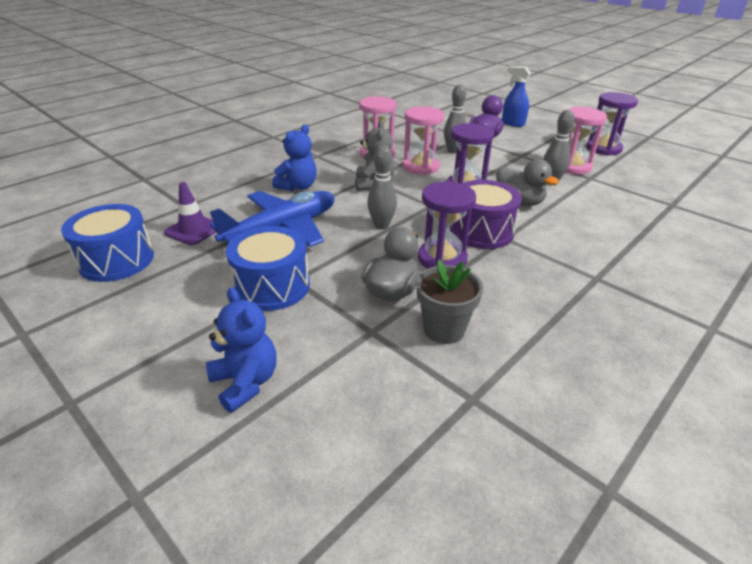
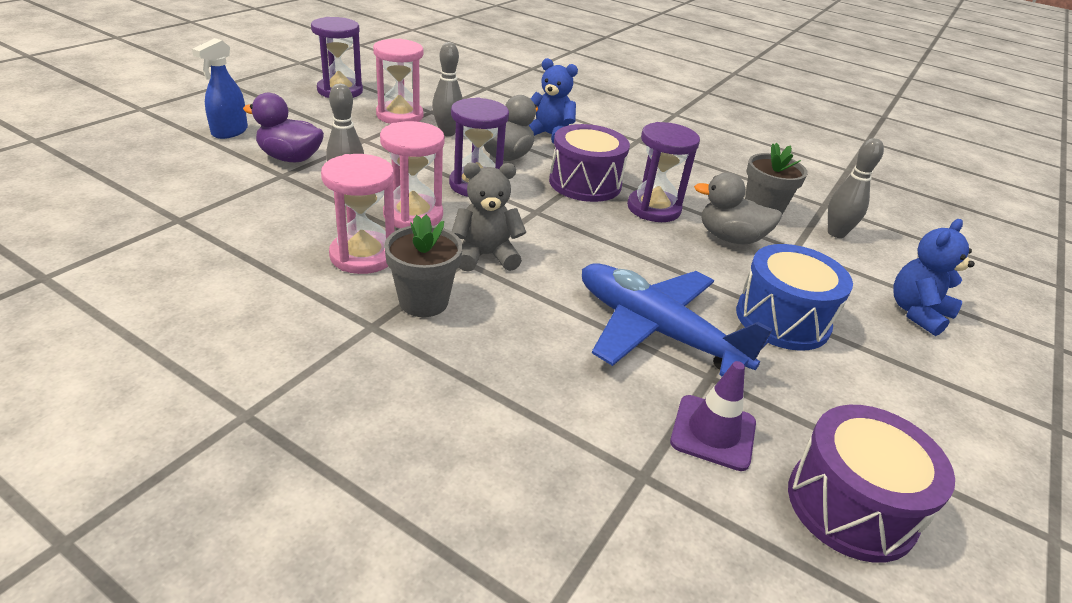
camera: 105 degrees left, 0 degrees up
(116, 260) = (851, 506): blue drum -> purple drum
(298, 186) = (515, 333): blue teddy bear -> blue teddy bear (549, 135)
(332, 166) = (423, 302): none -> grey flower pot
(381, 225) = (605, 246): grey bowling pin -> grey bowling pin (836, 233)

